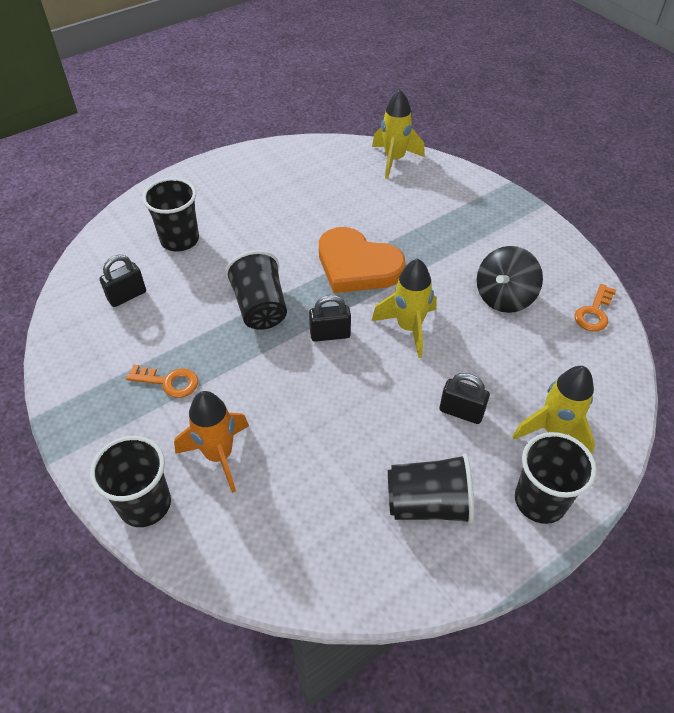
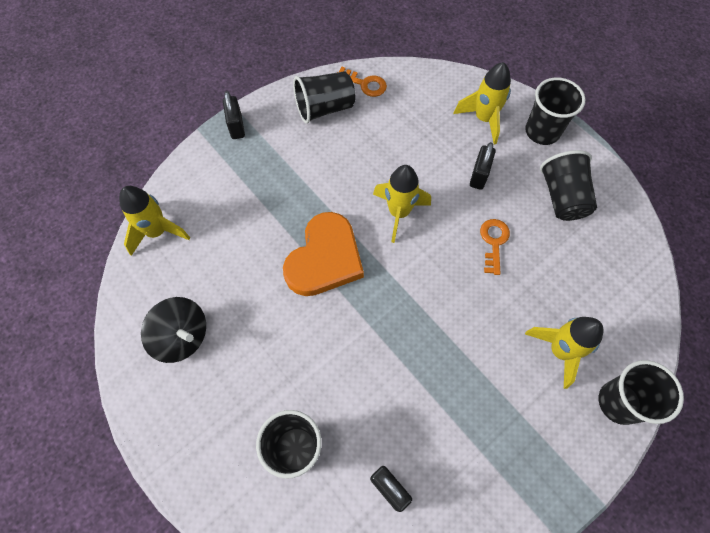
camera: 95 degrees left, 15 degrees up
(169, 382) = (494, 413): orange key -> orange key (494, 242)
(219, 455) = (559, 351): orange rocket -> yellow rocket
(260, 307) = (390, 342): black cup -> black cup (324, 108)
(330, 334) = (415, 275): black padlock -> black padlock (236, 126)
(504, 297) = (354, 142): black spinning top -> black spinning top (182, 337)

